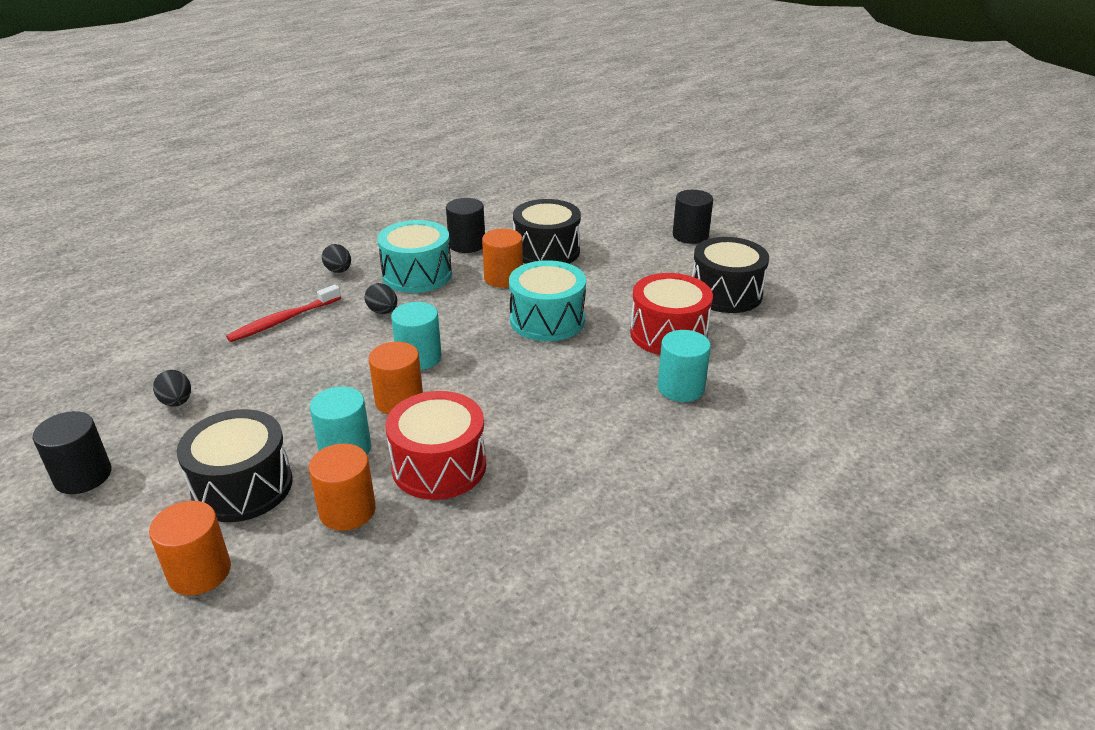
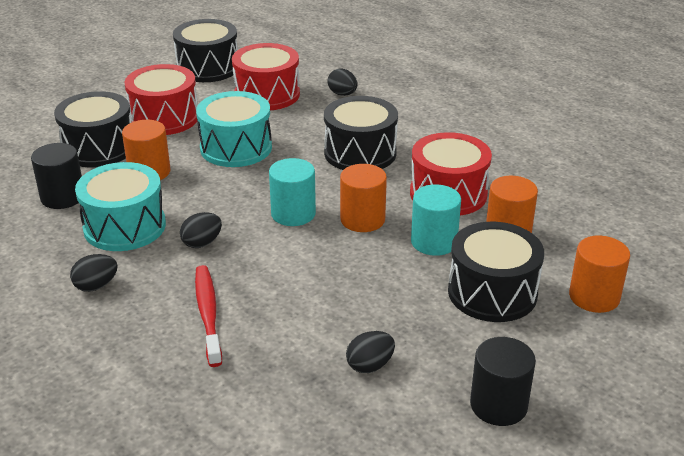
camera: 90 degrees left, 0 degrees up
(283, 320) = (208, 314): red toothbrush -> red toothbrush turned 150 degrees counterclockwise
(535, 400) = (360, 153): none -> black drum
(606, 277) = (164, 118): none -> red drum
(681, 388) = (342, 94): turquoise cylinder -> black egg
(690, 235) = (96, 75): black cylinder -> none

